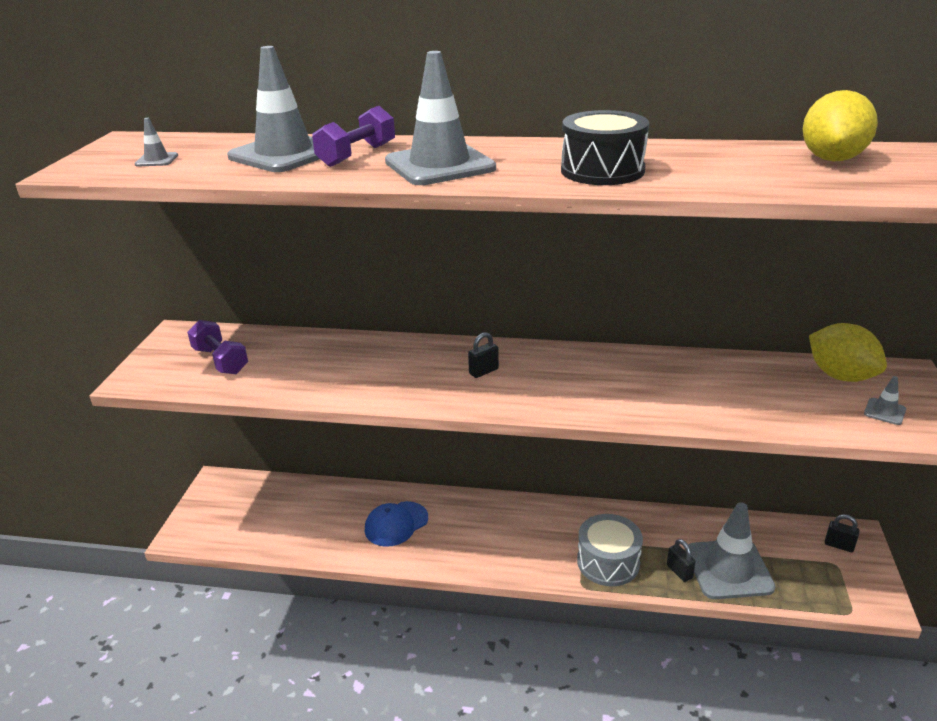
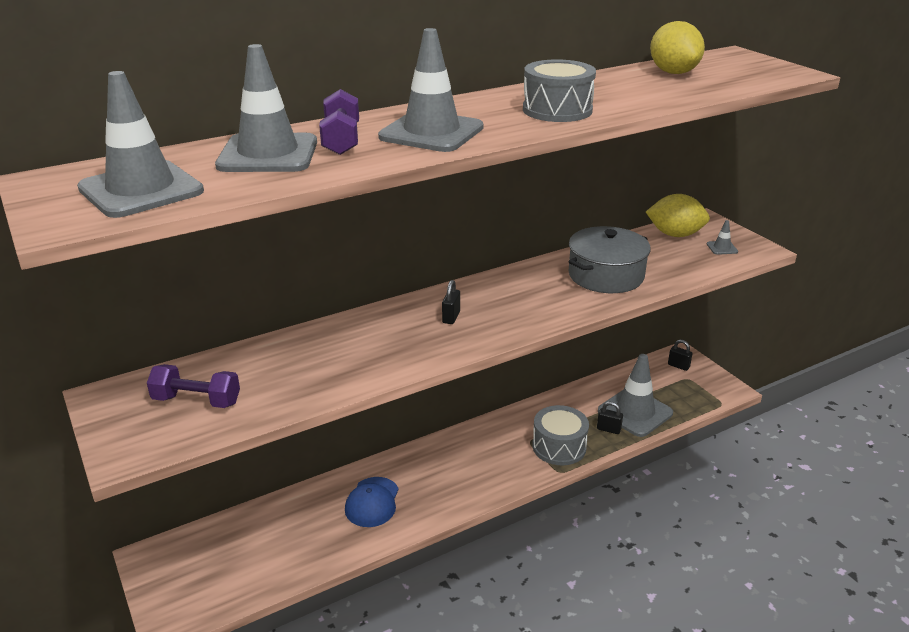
camera: 40 degrees left, 0 degrees up
(156, 160) = (141, 190): grey traffic cone -> grey traffic cone, size x2.44
(602, 171) = (557, 110): black drum -> grey drum
(691, 390) = (606, 275): none -> grey pot
(839, 545) = (678, 366): black padlock -> black padlock turned 45 degrees clockwise

